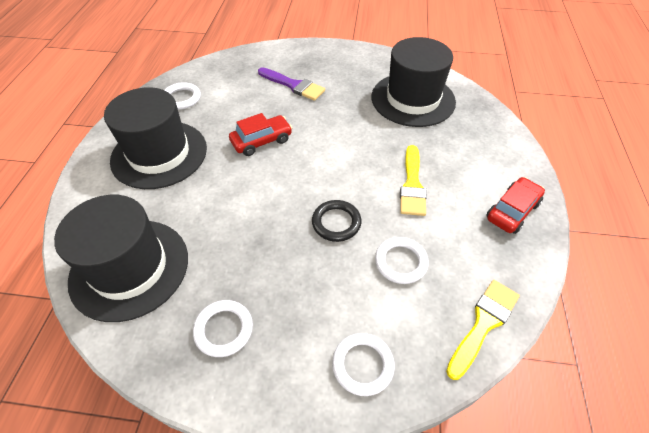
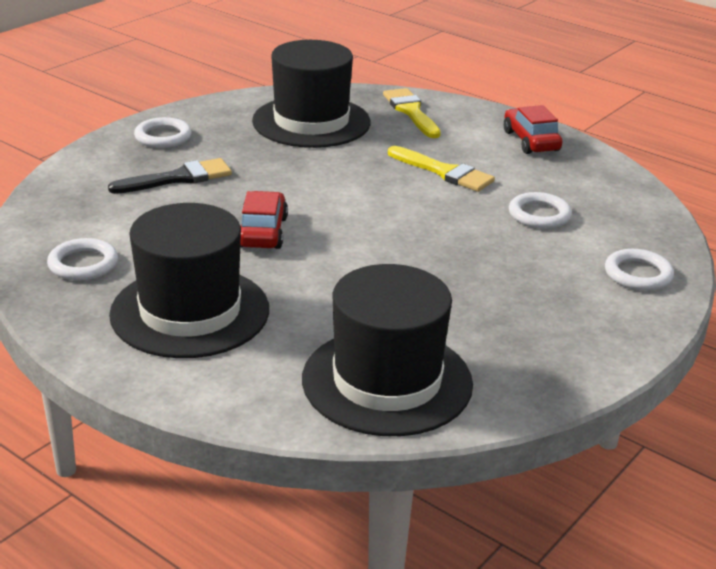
camera: 60 degrees left, 20 degrees down
(223, 329) = (536, 338): white ring -> white ring (163, 137)
(293, 85) = (178, 178): purple brush -> black brush
(336, 223) = (453, 230): black ring -> none
(483, 323) = (640, 204): yellow brush -> yellow brush (411, 112)

